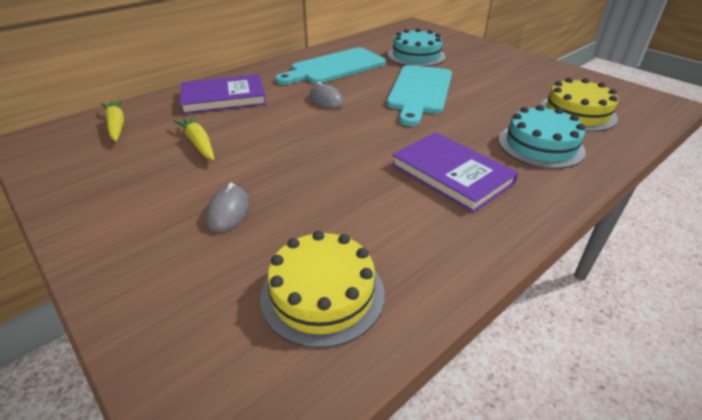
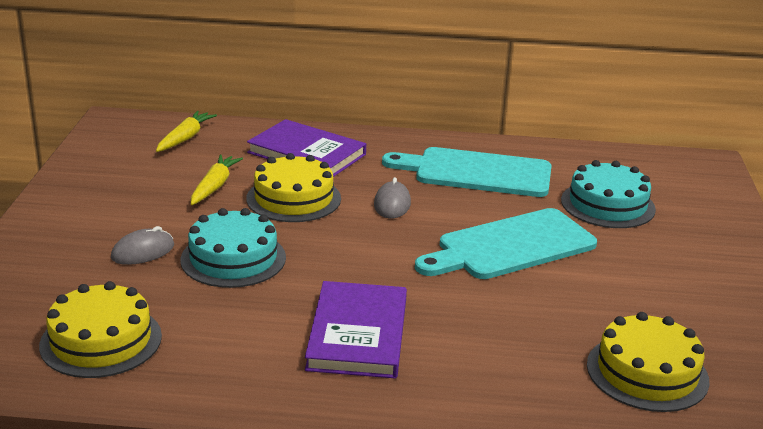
camera: 45 degrees right, 10 degrees down
(266, 124) = (293, 198): none -> yellow cake
(540, 145) = (510, 370): turquoise cake -> turquoise cake (233, 258)

